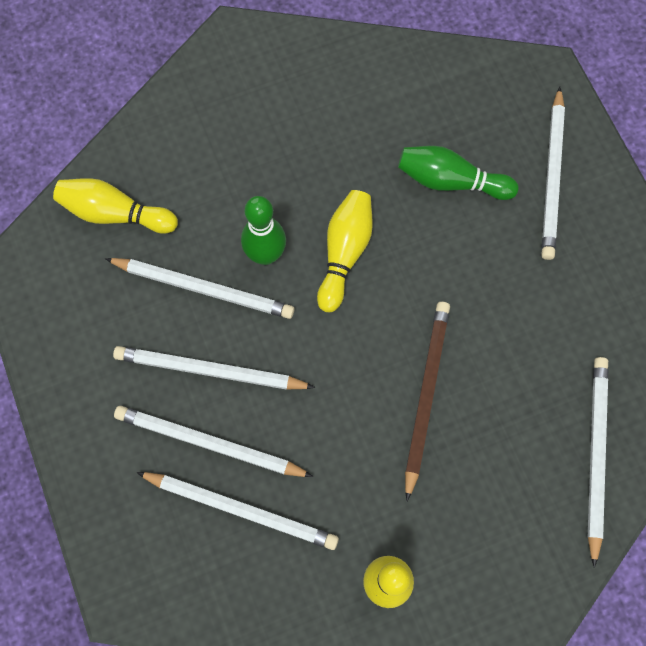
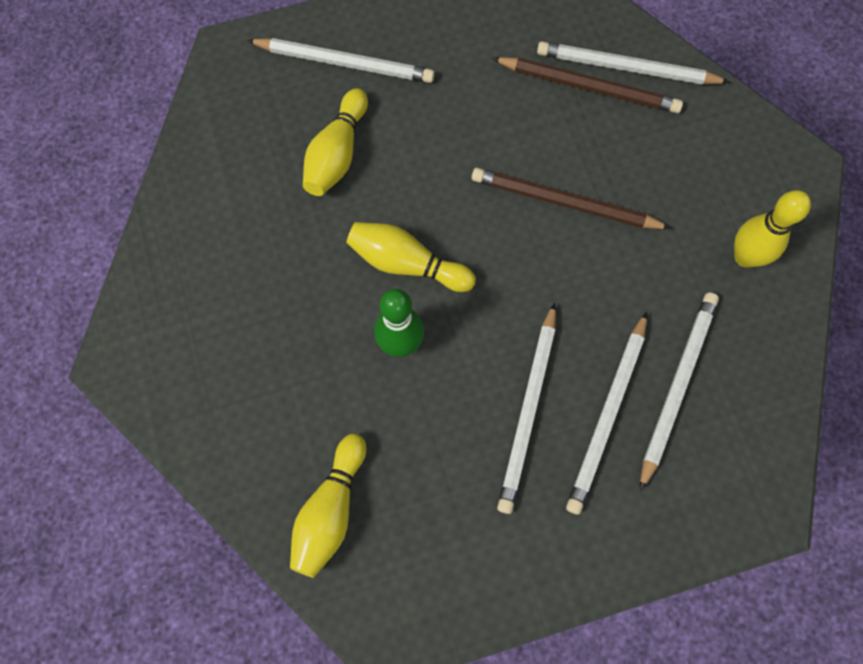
camera: 85 degrees left, 0 degrees up
(203, 288) = (433, 412): white pencil -> none
(450, 181) = (337, 154): green bowling pin -> yellow bowling pin
(565, 416) = (589, 87): none -> brown pencil

